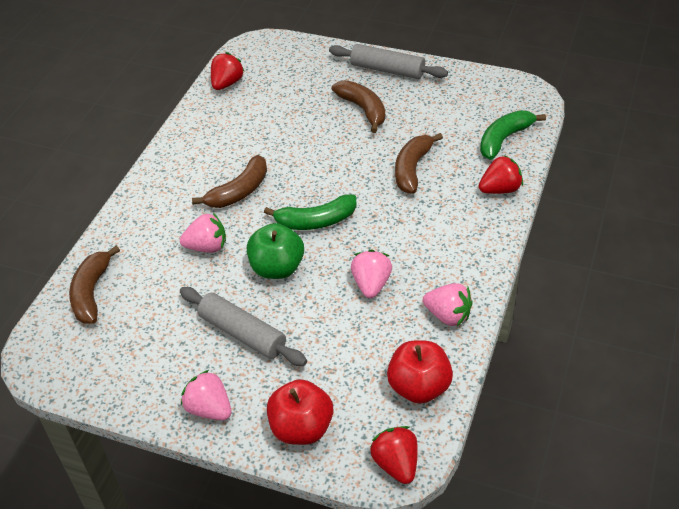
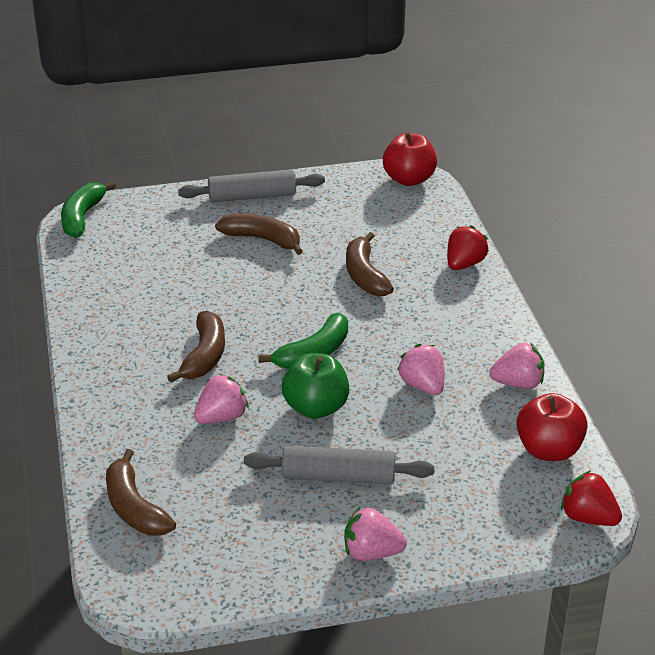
camera: 35 degrees left, 10 degrees down
(227, 83) = (85, 262): red strawberry -> none
(301, 428) = (476, 529): red apple -> red apple (409, 179)
(504, 139) = (427, 221): green banana -> green banana (82, 217)

